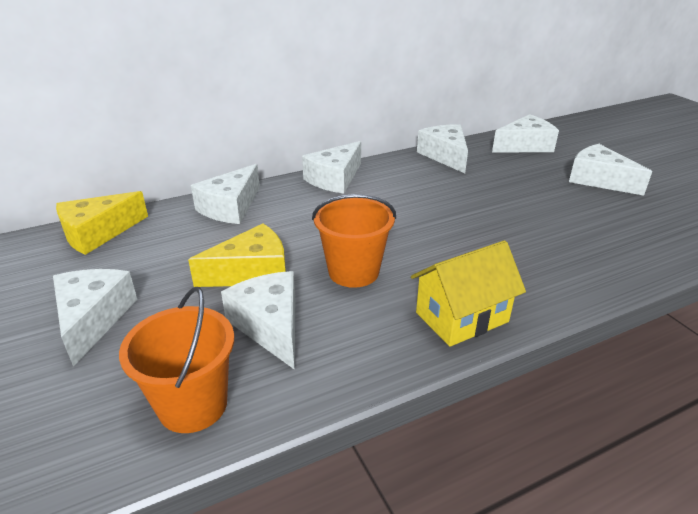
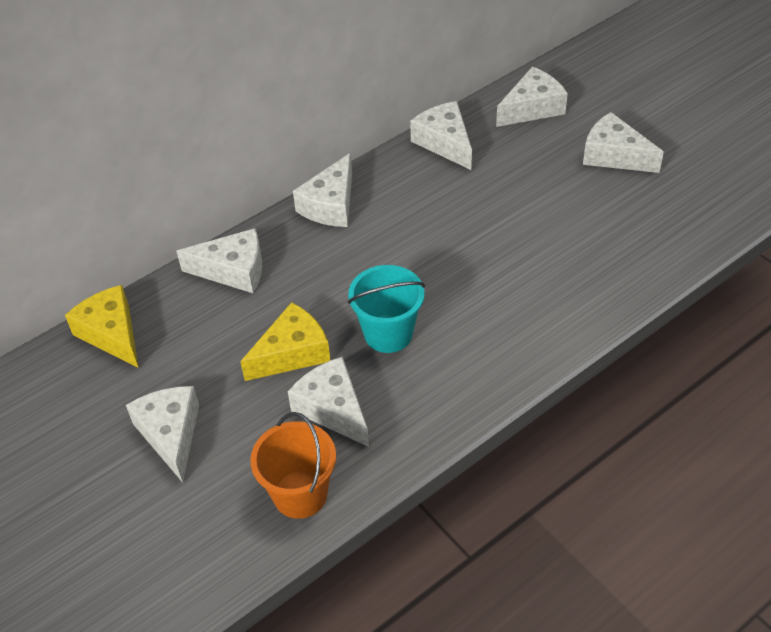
camera: 10 degrees left, 15 degrees up
(98, 233) = (112, 333): yellow cheese -> yellow cheese turned 105 degrees clockwise
(230, 207) = (233, 270): white cheese -> white cheese turned 105 degrees counterclockwise
(353, 272) = (388, 333): orange bucket -> turquoise bucket
(462, 317) = (496, 366): yellow house -> none

